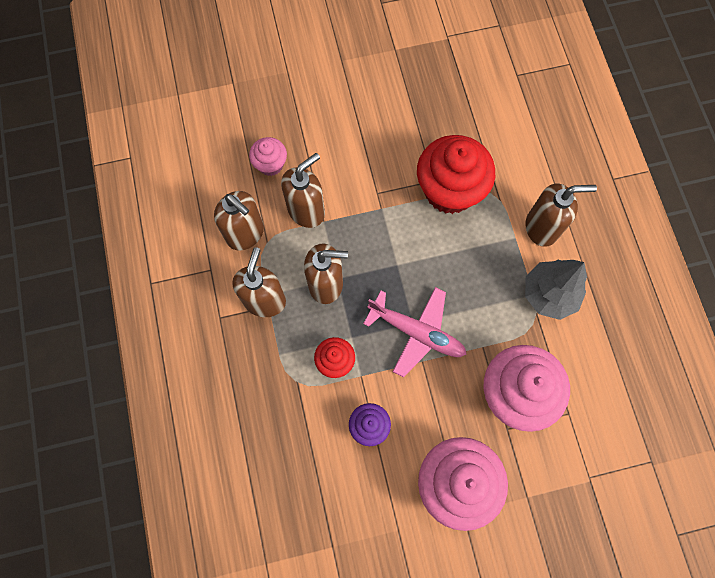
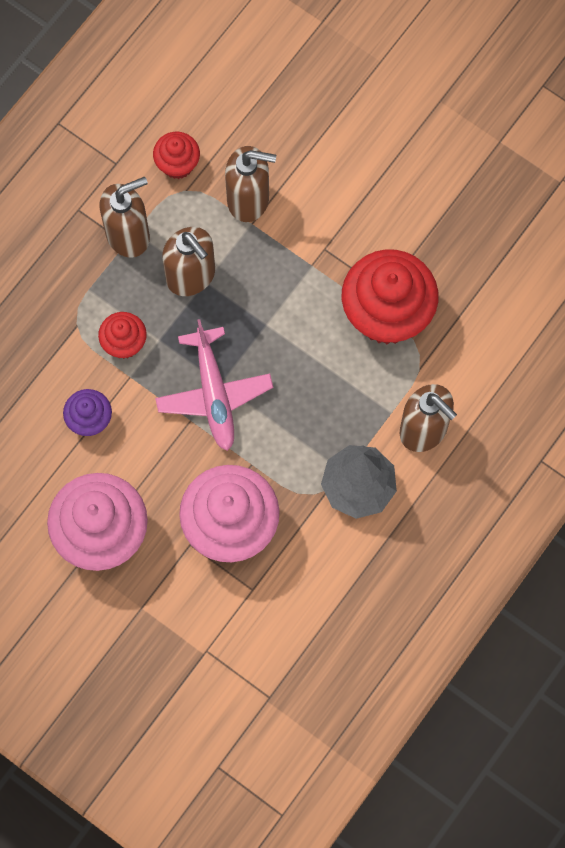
camera: 50 degrees right, 0 degrees up
(245, 233) = (177, 164): brown soap dispenser -> red cupcake
(270, 164) = (267, 128): pink cupcake -> none

